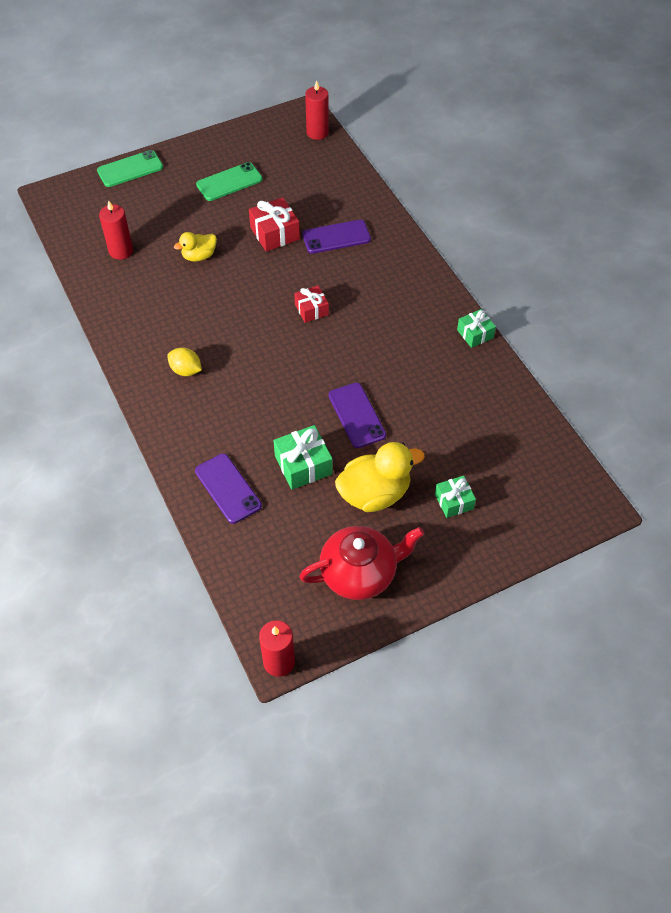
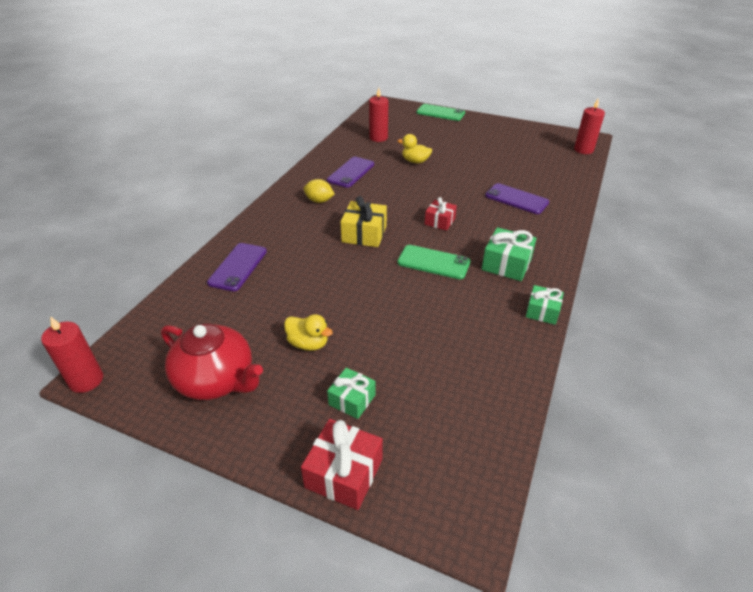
camera: 50 degrees right, 15 degrees down
(186, 370) = (319, 201): yellow lemon -> yellow lemon turned 60 degrees counterclockwise
(229, 182) = (487, 143): green phone -> green phone (433, 262)
(274, 372) = (364, 234): none -> yellow gift
(275, 233) = (477, 176): red gift -> red gift (344, 473)
(303, 465) = (296, 290): green gift -> green gift (506, 264)
(356, 415) = (374, 292): purple phone -> purple phone (351, 172)
(374, 494) = (308, 343): yellow duck -> yellow duck, size x0.57

